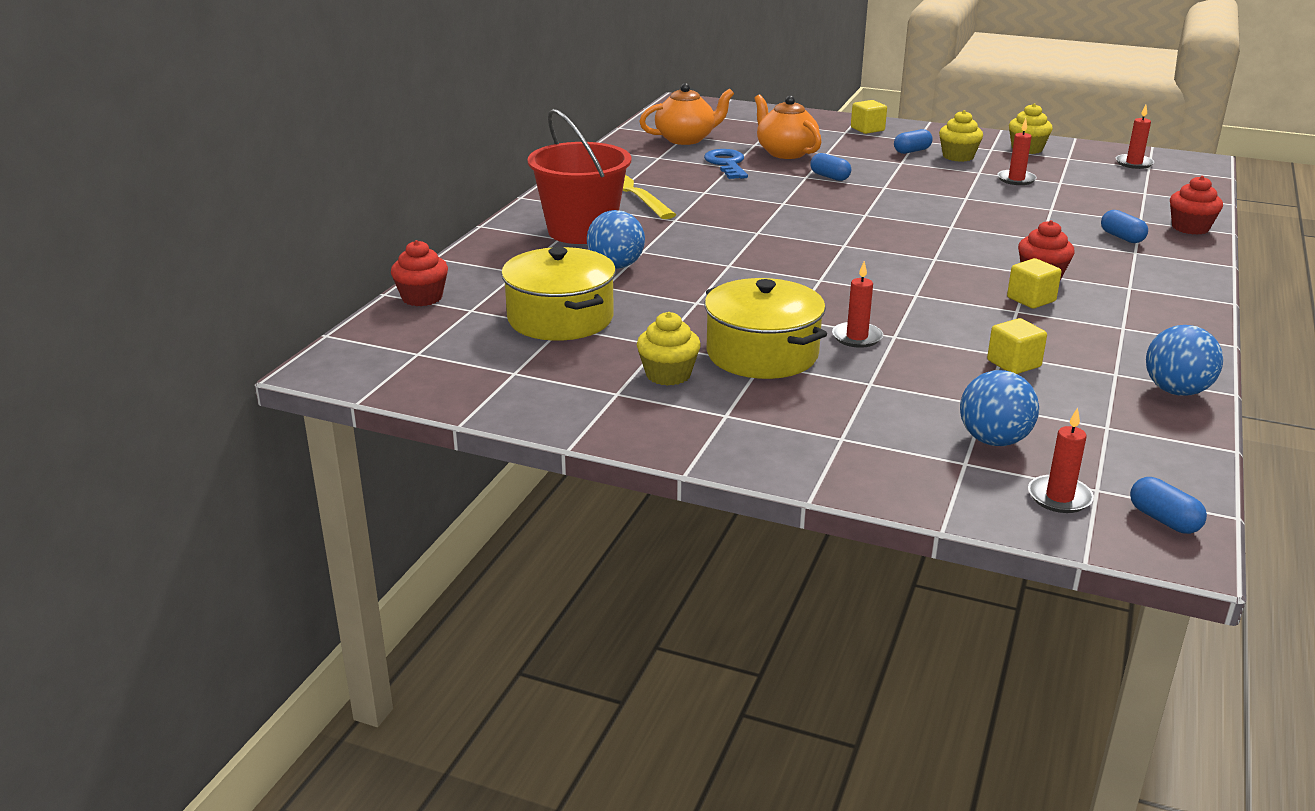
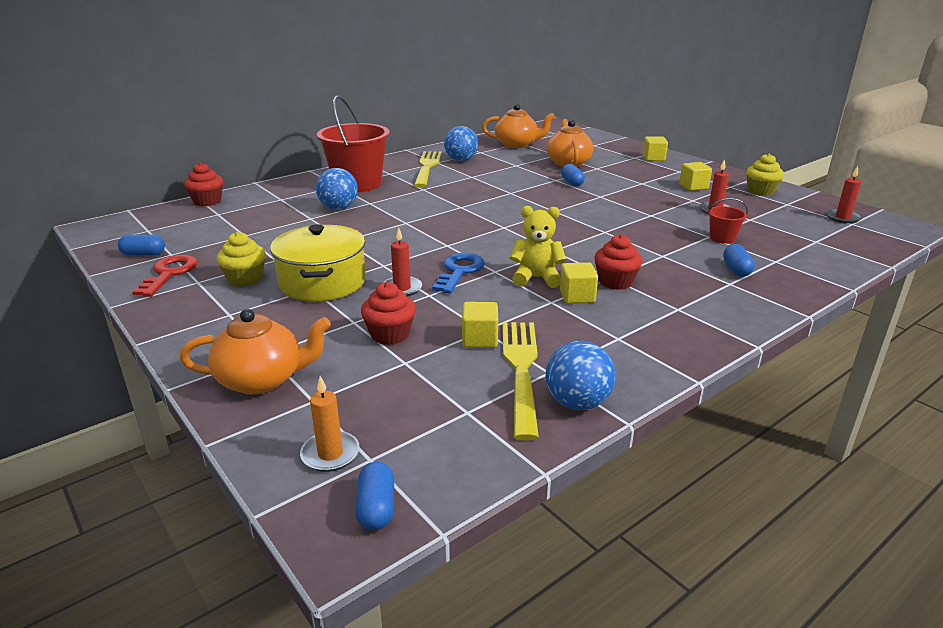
camera: 30 degrees right, 0 degrees up
(560, 318) = (252, 230): yellow pot -> none
(562, 394) = (169, 274): none -> red key
(727, 164) = (516, 163): blue key -> blue key (459, 271)
(884, 462) = (262, 380): none -> orange teapot
(912, 151) = (663, 177): blue capsule -> blue capsule (144, 254)
(958, 156) = (693, 187): yellow cupcake -> yellow cube
(966, 291) = (536, 278): none -> yellow teddy bear
(993, 440) = (363, 391): blue ball -> blue ball (461, 160)
(1059, 497) = (330, 454): red candle -> orange candle
(1065, 208) = (722, 238): none -> red bucket
(1092, 379) = (521, 370): none -> yellow fork
(1190, 228) = (815, 276): red cupcake -> red cupcake (390, 334)

